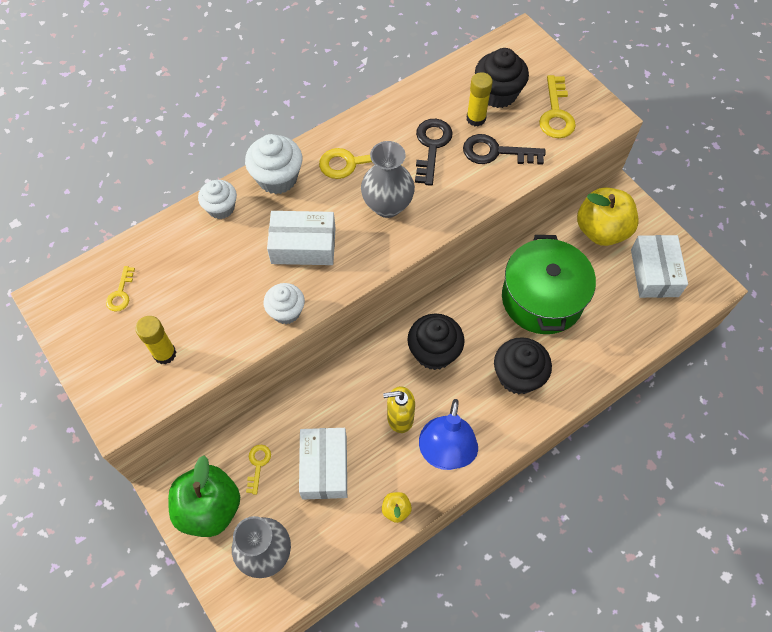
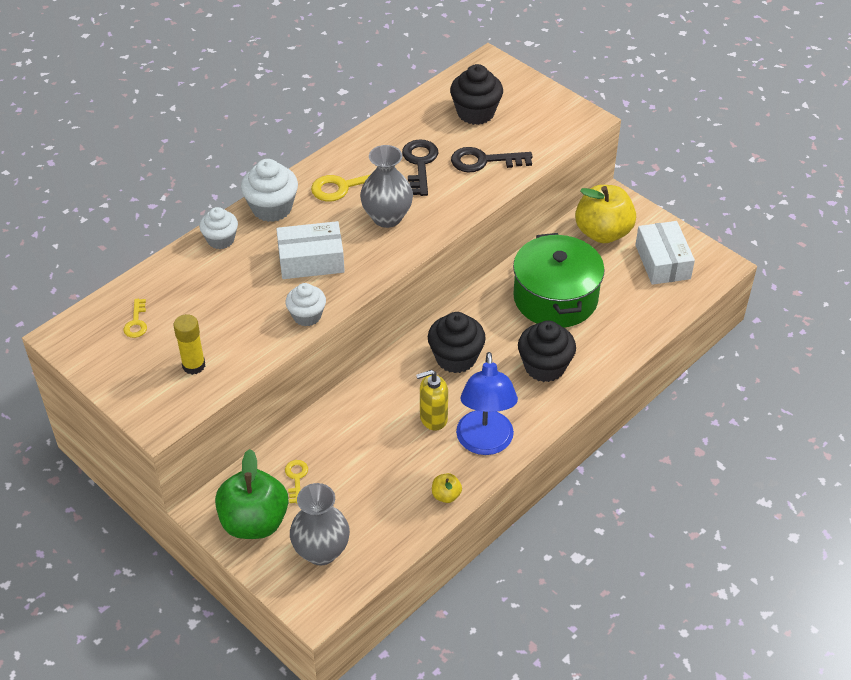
camera: 10 degrees left, 15 degrees down
(324, 467) = (365, 470): white box -> none
(476, 118) = (458, 136): yellow glue stick -> none
(556, 113) = (535, 122): yellow key -> none

